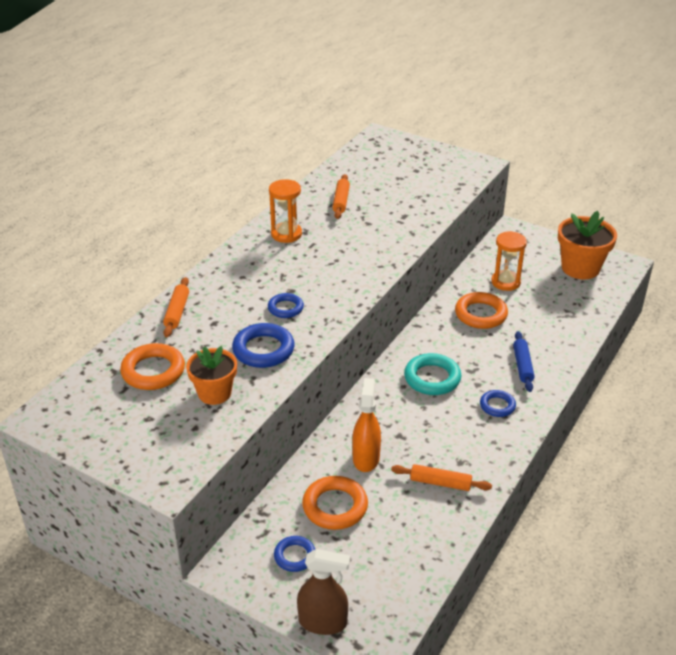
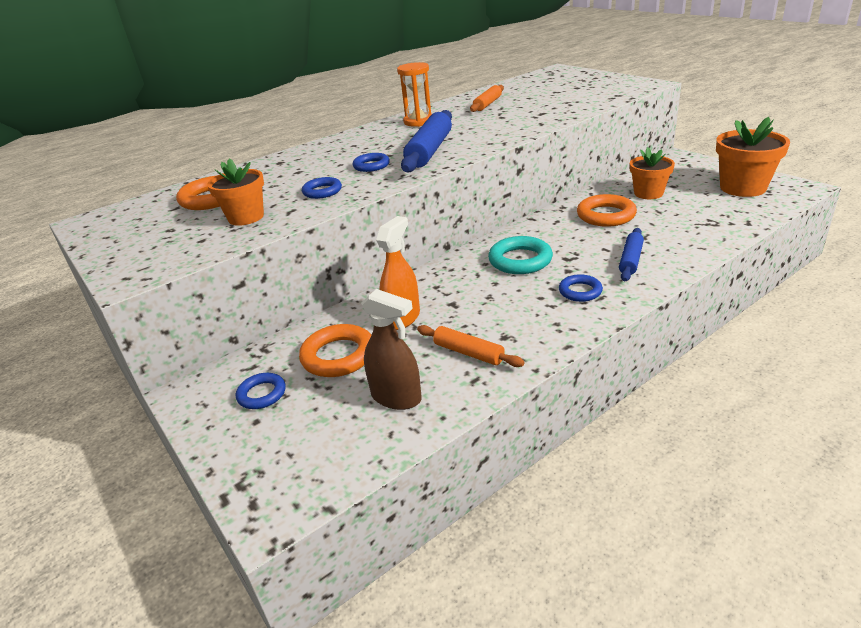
camera: 25 degrees right, 5 degrees down
(177, 312) = (274, 163): orange rolling pin -> none
(263, 350) = (322, 191): blue ring -> blue ring, size x0.61
(323, 622) = (236, 468): brown spray bottle -> brown spray bottle (396, 397)
(329, 281) = (430, 151): none -> blue rolling pin
(505, 282) = (648, 193): orange hourglass -> orange flower pot

